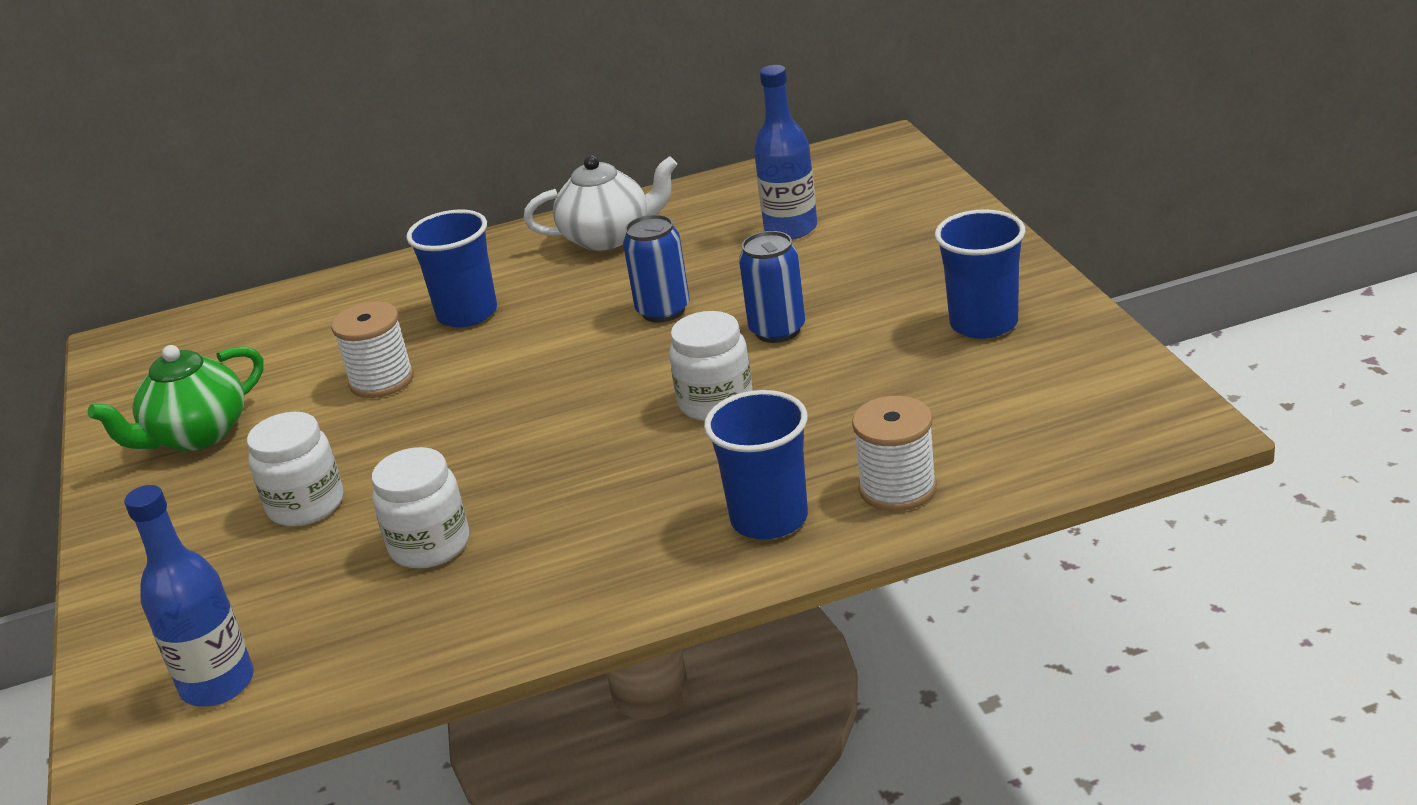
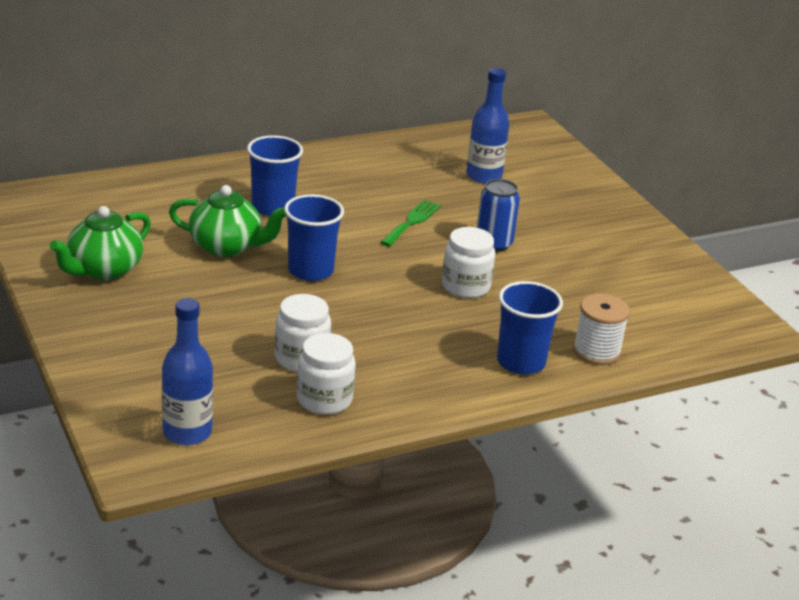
camera: 15 degrees left, 0 degrees up
(306, 505) = (204, 325): white jar -> white jar (324, 400)
(382, 380) = (227, 247): white spool -> green teapot
(608, 237) = (357, 166): white teapot -> none
(663, 311) = (412, 222): blue can -> green fork
(983, 323) = (626, 255): blue cup -> blue cup (310, 270)

